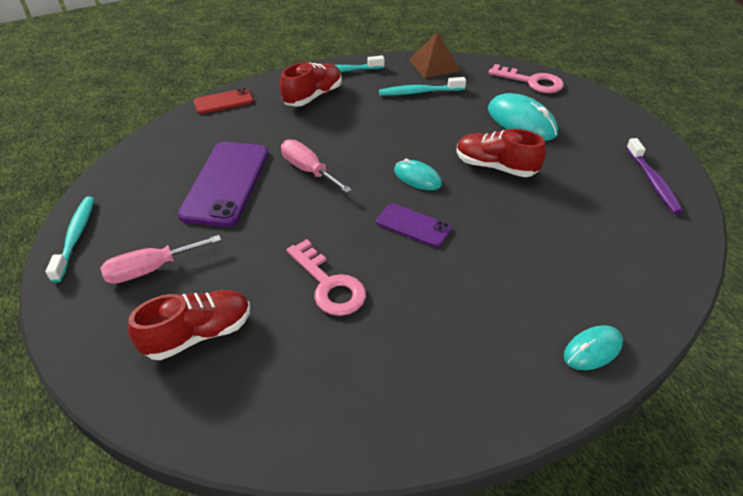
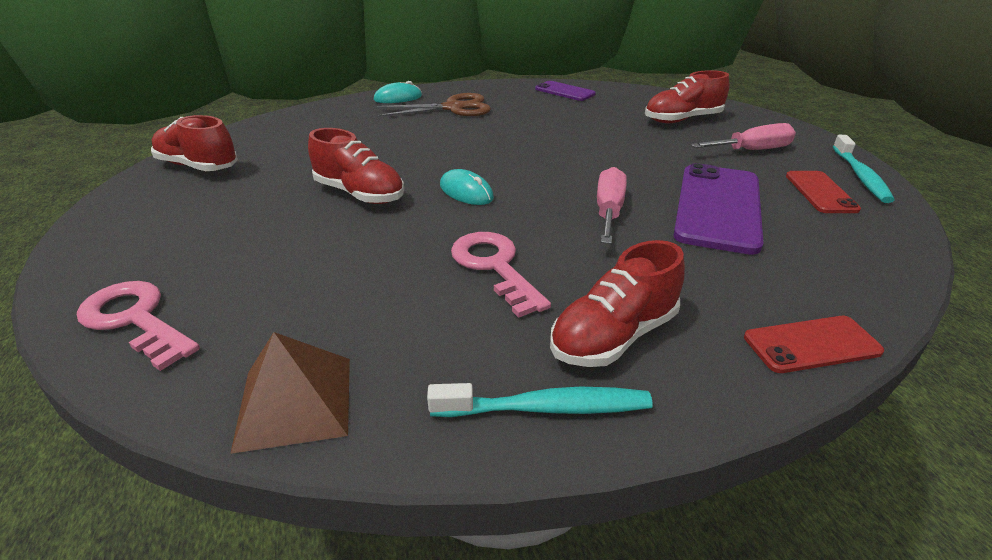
camera: 170 degrees left, 10 degrees down
(132, 209) = (820, 192): none -> red phone
(308, 170) = (608, 211): pink screwdriver -> pink screwdriver turned 135 degrees counterclockwise
(329, 284) = (580, 132): pink key -> pink key (494, 267)
(413, 225) = (491, 157): purple phone -> purple phone (564, 91)
(419, 92) = (386, 320): turquoise toothbrush -> none
(499, 327) = (453, 108): none -> brown scissors
(521, 121) = (258, 244): turquoise mouse -> none
(653, 182) = (198, 166): purple toothbrush -> red shoe

